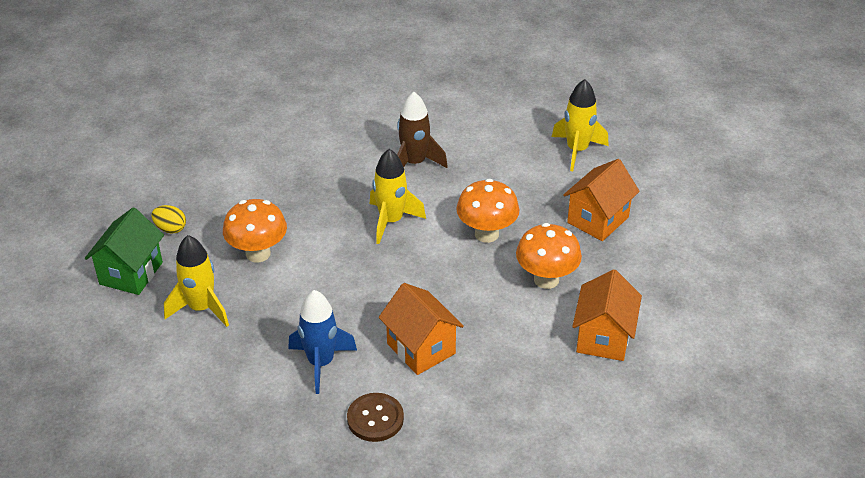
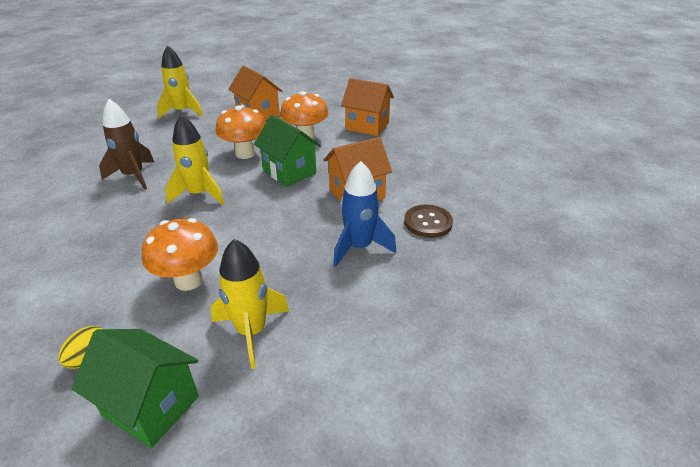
camera: 80 degrees left, 5 degrees down
(455, 281) = (289, 172): none -> green house

